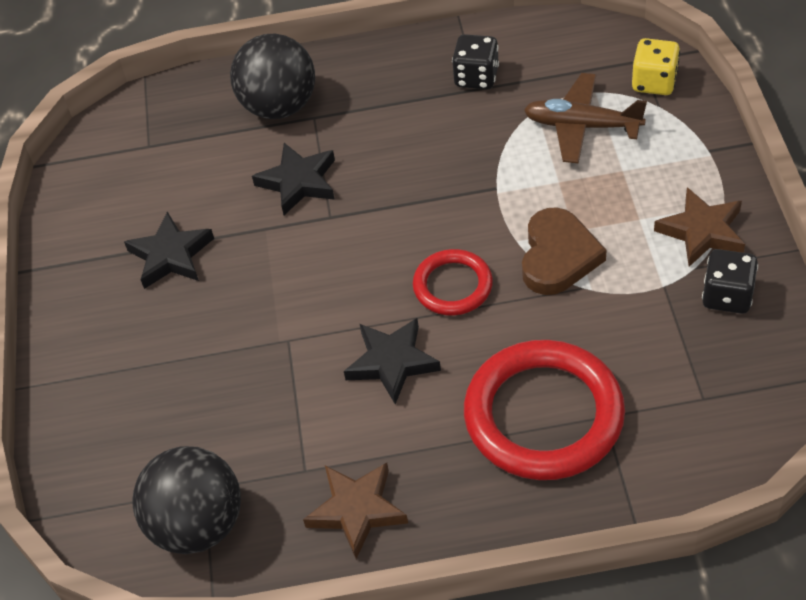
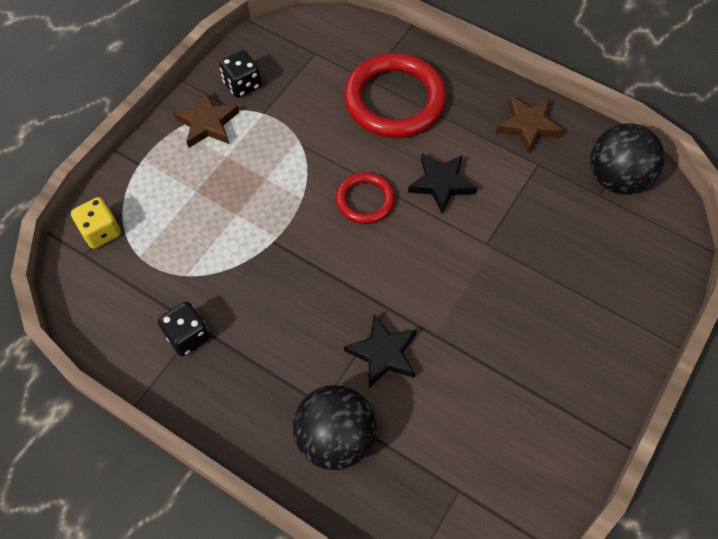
camera: 145 degrees left, 10 degrees up
(171, 255) = (513, 367): black star -> none
(558, 256) = (292, 170): brown heart -> none
(582, 126) = (178, 239): brown plane -> none

